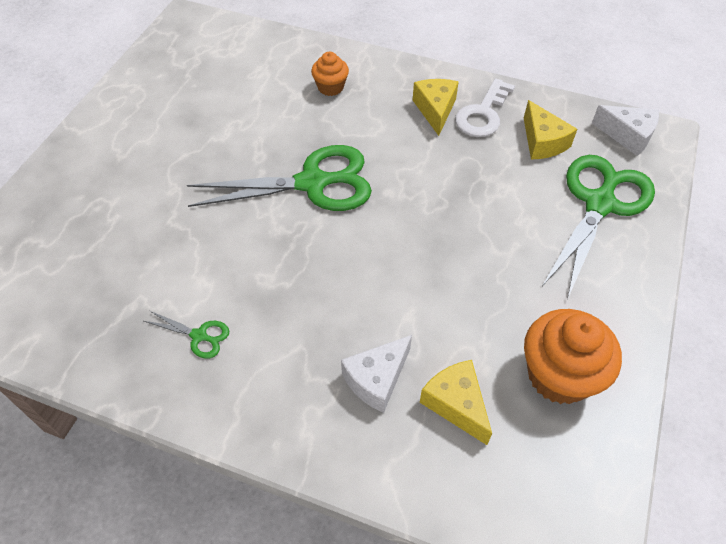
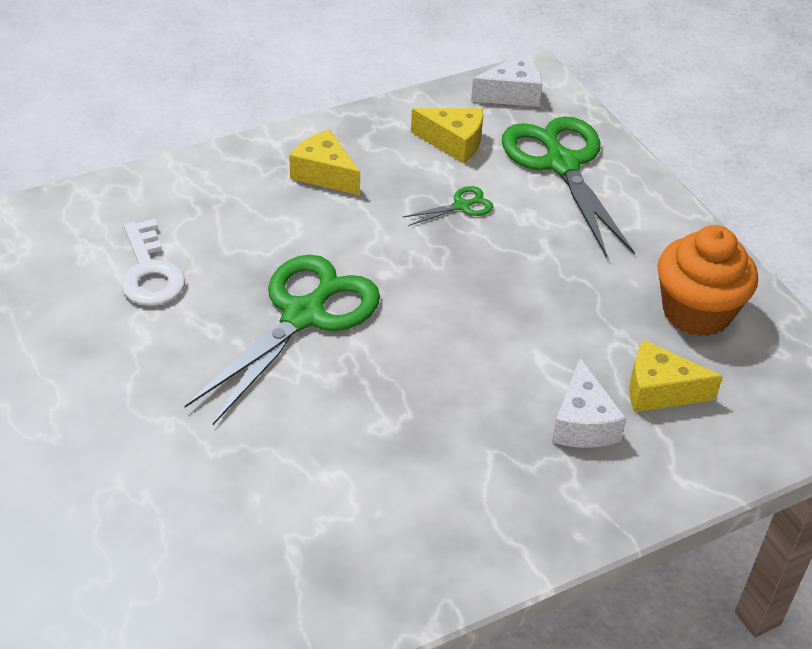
camera: 50 degrees left, 10 degrees down
(199, 336) = (394, 518): green scissors -> green scissors (461, 206)
(330, 87) = (190, 218): orange cupcake -> none
(483, 114) = (372, 150): white key -> white key (150, 272)

